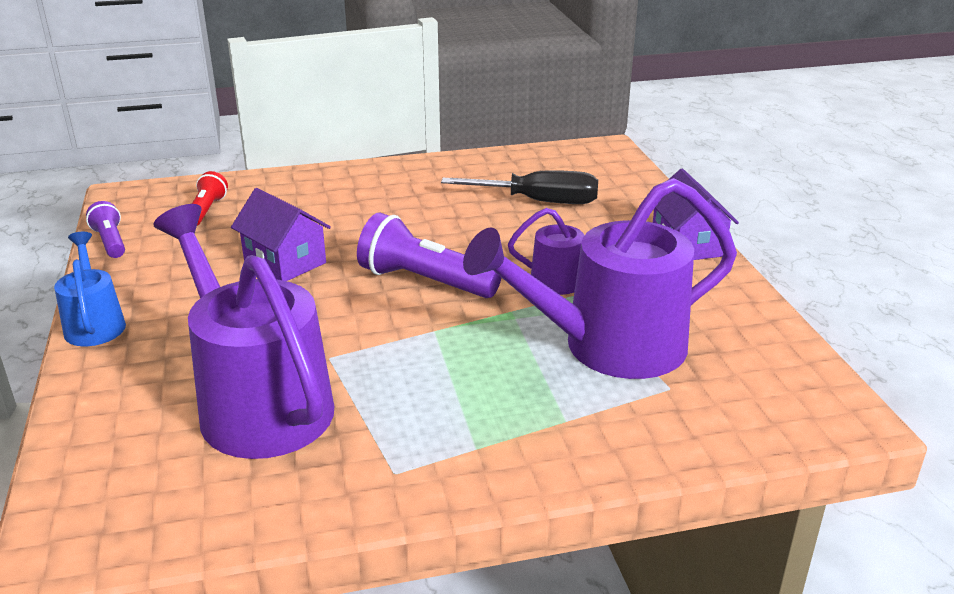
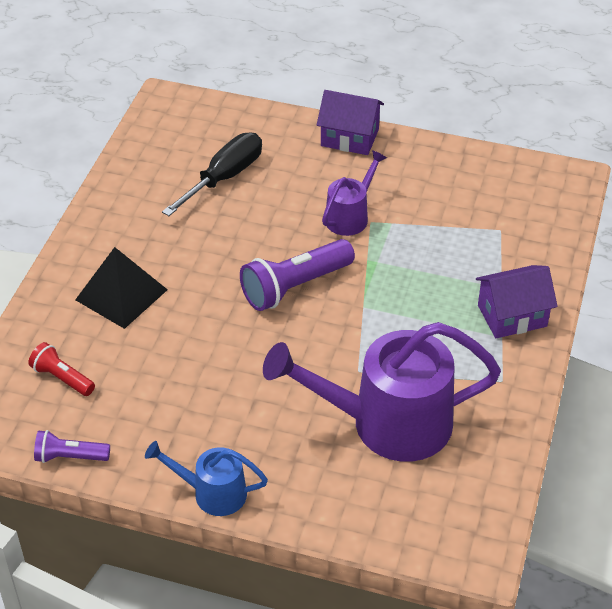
camera: 60 degrees left, 15 degrees up
(285, 262) = (201, 354): purple house -> purple house (512, 316)
(331, 203) = (121, 294): none -> black pyramid
(607, 347) = (442, 235): purple watering can -> none

